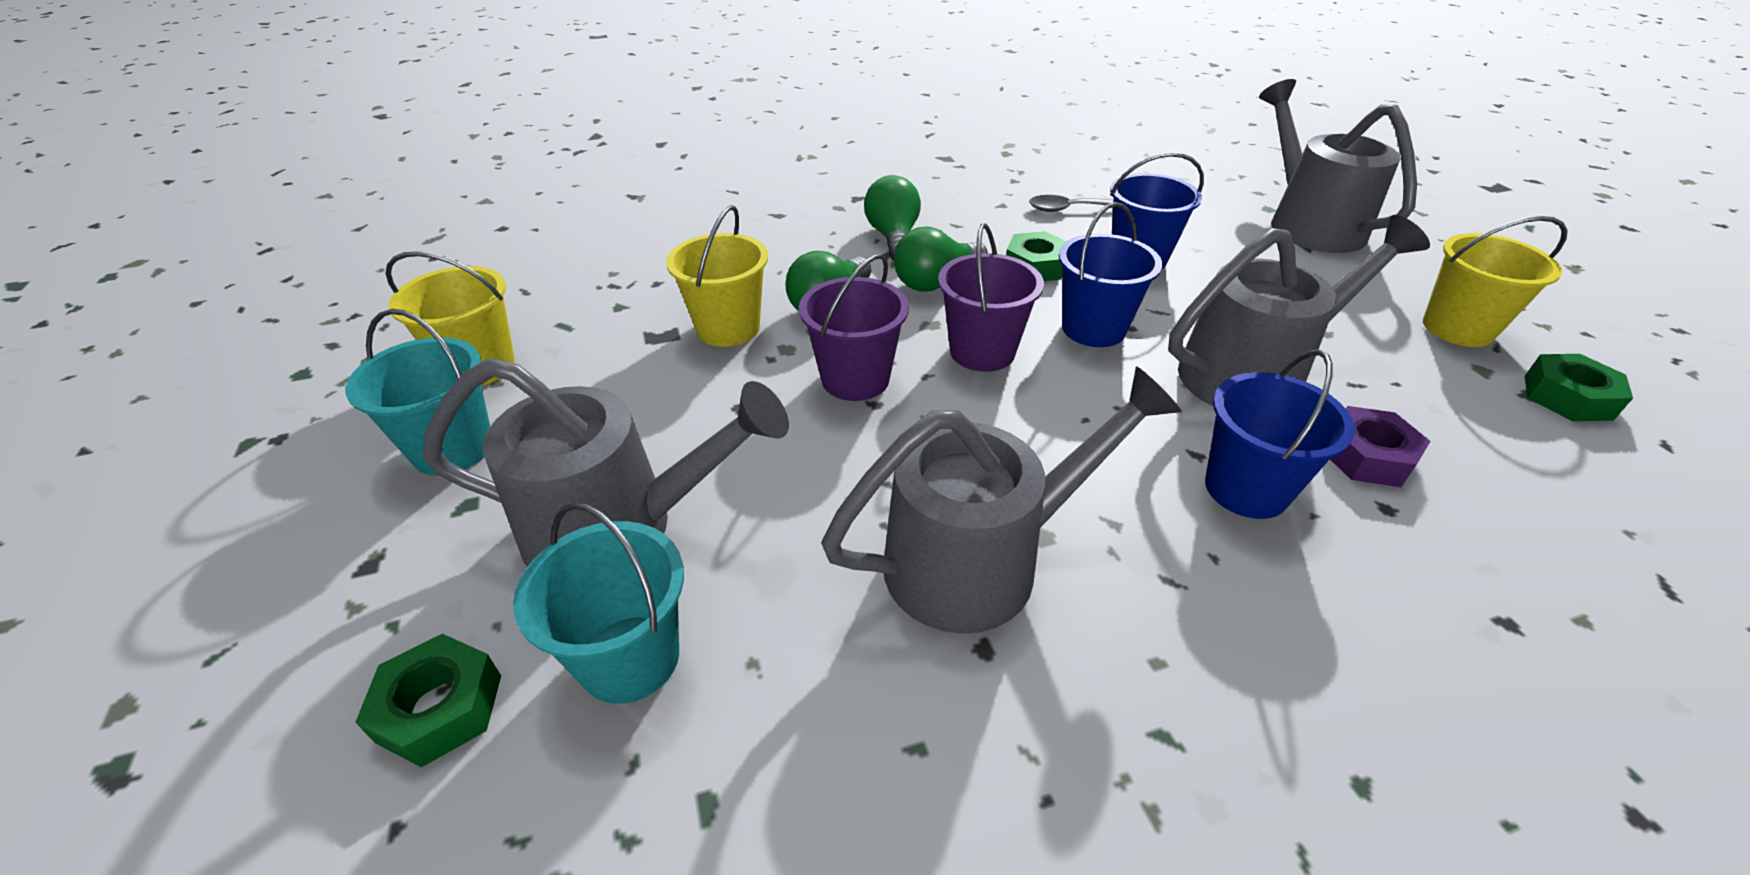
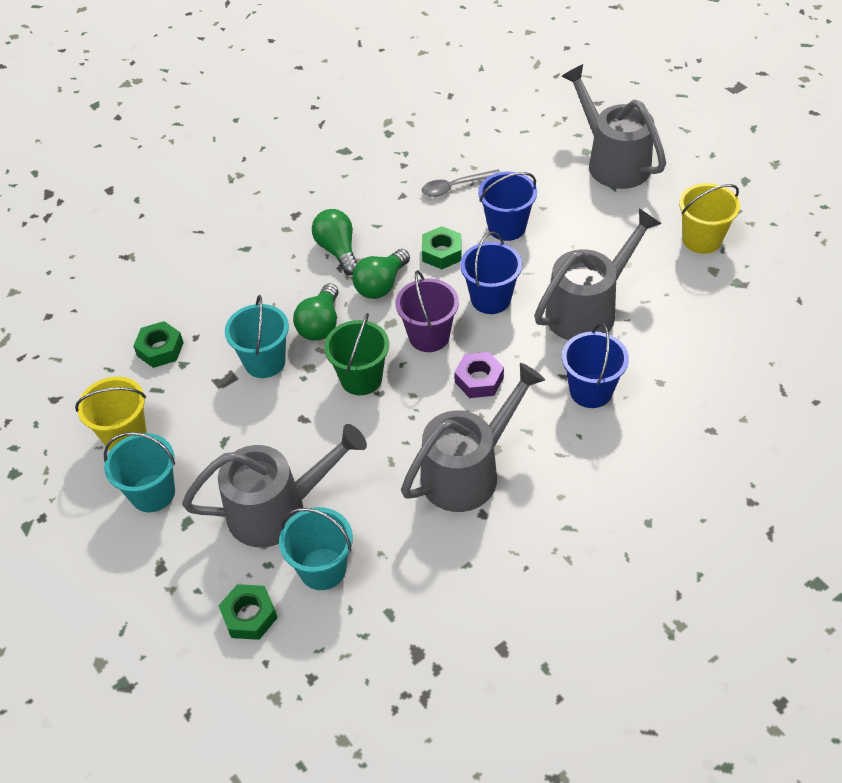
camera: 15 degrees left, 10 degrees up
(728, 328) = (265, 362): yellow bucket -> turquoise bucket
(855, 379) = (361, 378): purple bucket -> green bucket
(1367, 456) = (650, 352): purple nut -> purple nut (479, 380)
(1567, 397) = (755, 279): green nut -> green nut (160, 349)

